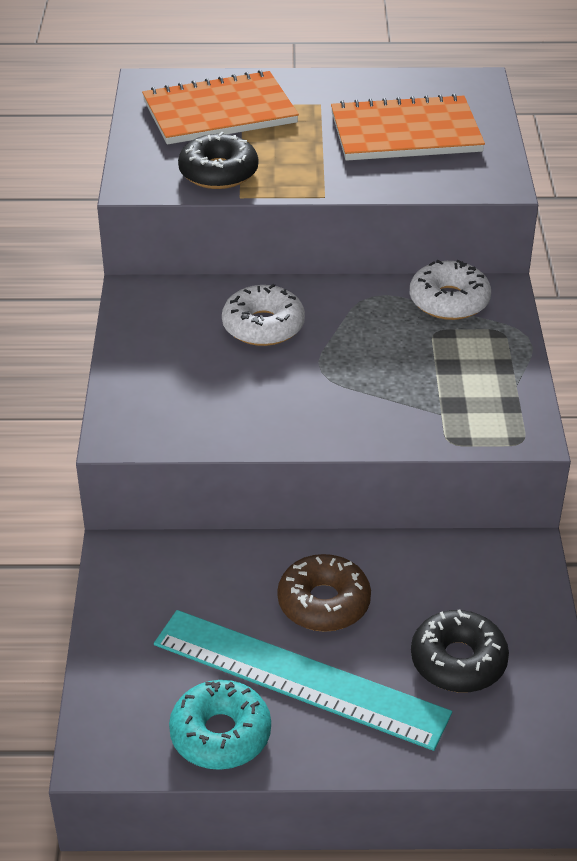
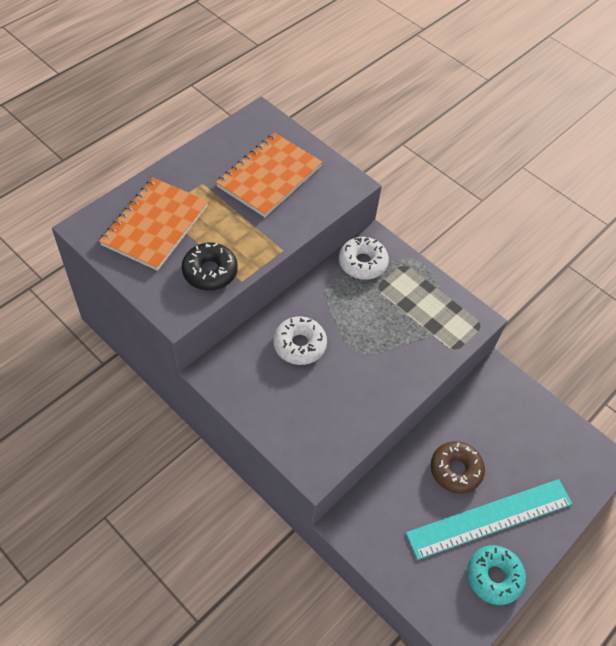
camera: 50 degrees left, 15 degrees up
(458, 661) = (533, 451): black donut -> none

